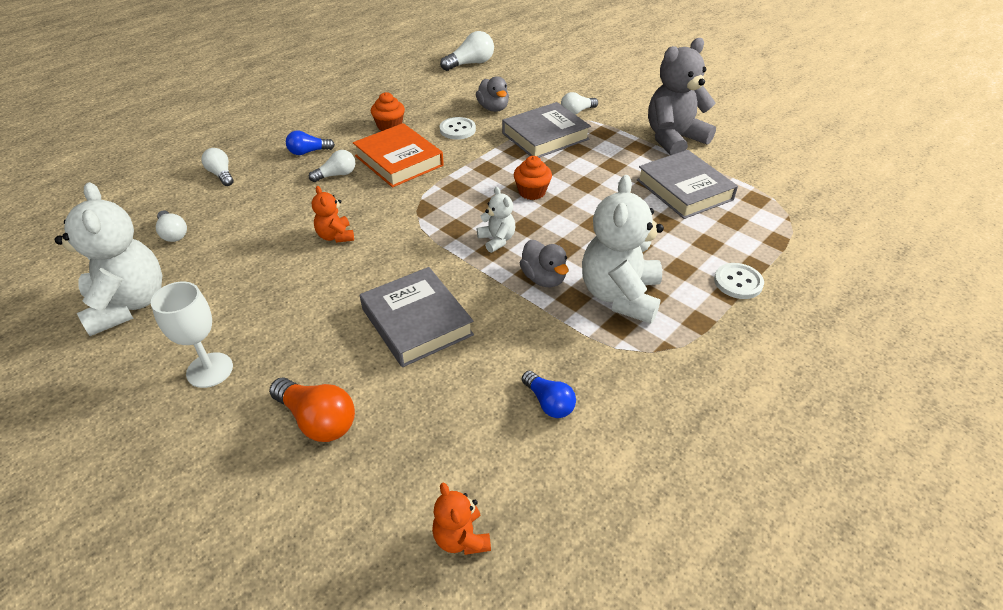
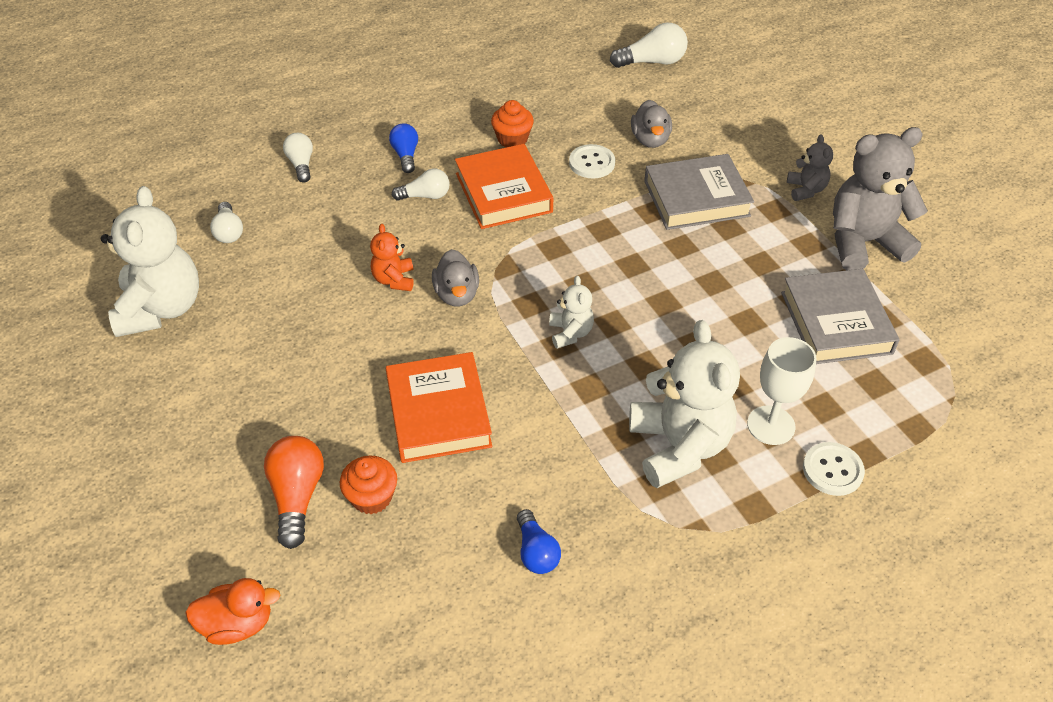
camera: 20 degrees right, 5 degrees up
(209, 370) = (215, 408): white goblet -> white goblet (771, 425)
(302, 548) = (238, 624): none -> orange duck
(308, 152) = (406, 155): blue light bulb -> blue light bulb turned 75 degrees clockwise
(318, 420) = (297, 496): orange light bulb -> orange light bulb turned 150 degrees counterclockwise
(416, 322) = (438, 413): grey book -> orange book
(461, 538) = (385, 665): orange teddy bear -> none
(532, 192) = (642, 277): orange cupcake -> orange cupcake (372, 497)
(543, 278) = (601, 398): grey duck -> grey duck (457, 294)
(577, 112) = (755, 170): white light bulb -> none
(617, 117) = (806, 190): none -> grey teddy bear
(620, 295) = (679, 446): white teddy bear -> white teddy bear turned 135 degrees clockwise

